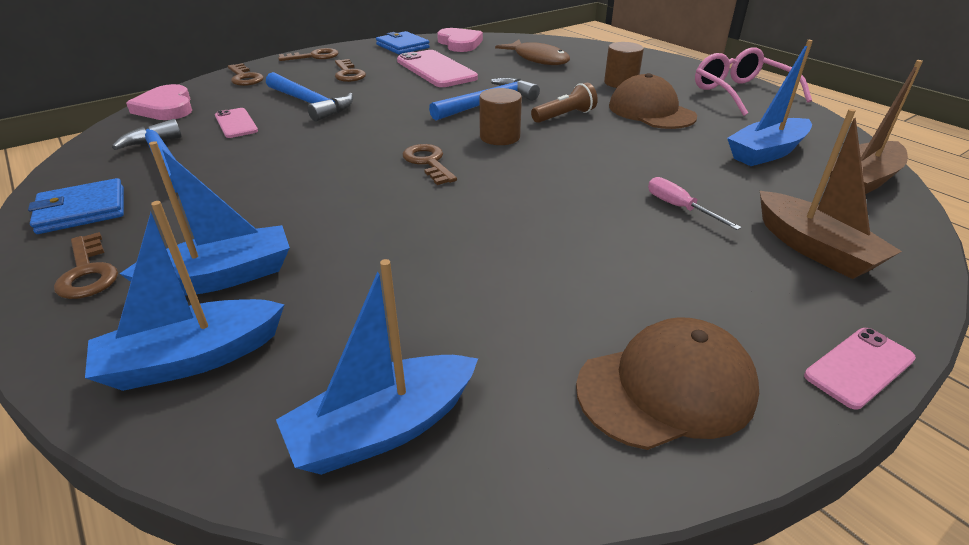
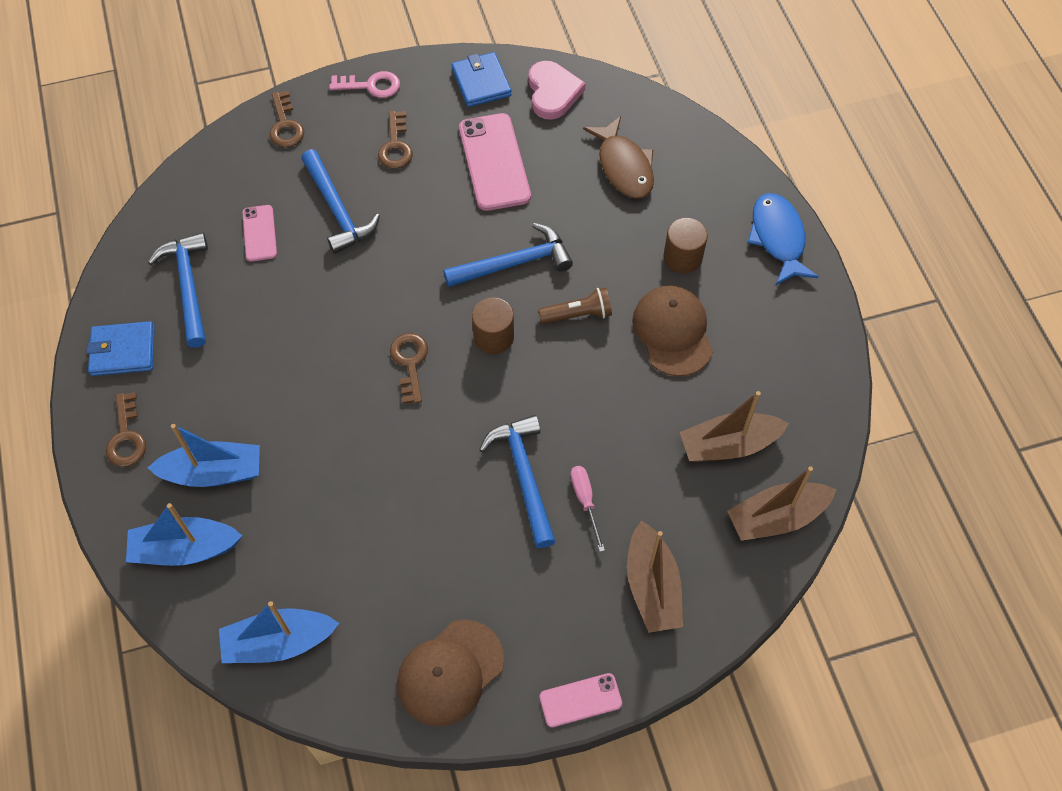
camera: 20 degrees right, 25 degrees up
(166, 108) = (200, 178): pink heart -> none
(314, 56) = (371, 86): brown key -> pink key
(602, 205) = (524, 476): none -> blue hammer
(666, 388) = (450, 672): brown cap -> brown cap turned 135 degrees clockwise
(679, 67) = (778, 238): none -> blue fish
(740, 93) = (800, 321): pink glasses -> none
(766, 152) = (728, 445): blue boat -> brown boat

